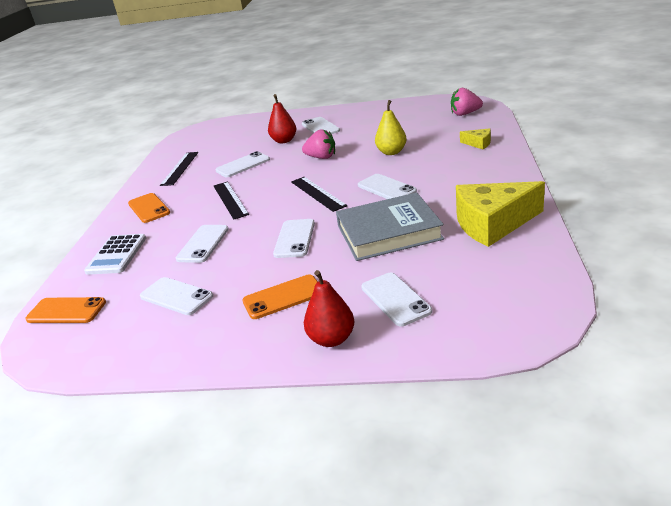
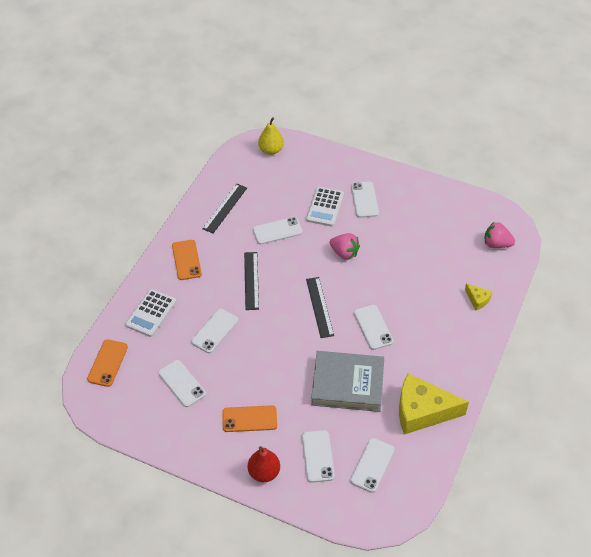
camera: 15 degrees right, 20 degrees up
(66, 311) = (107, 363): orange phone -> orange phone turned 75 degrees clockwise
(284, 141) = (325, 207): red pear -> white calculator
(294, 239) = (280, 358): white phone -> white phone (372, 465)
(391, 152) = (403, 275): yellow pear -> yellow pear (271, 150)

